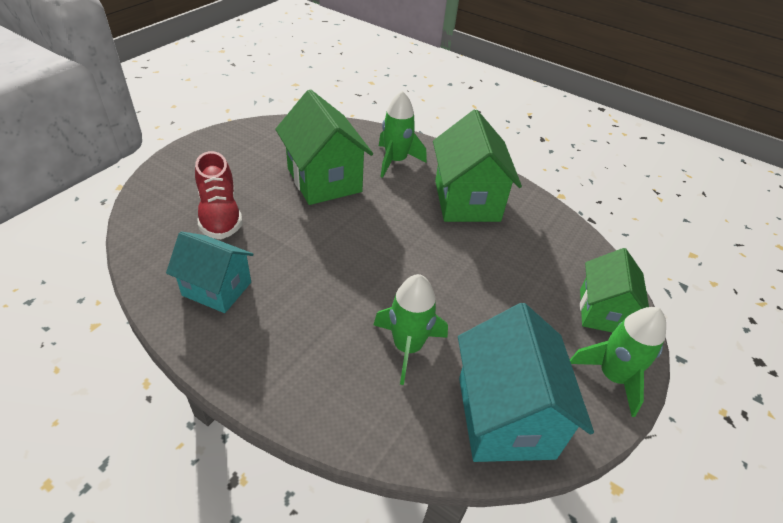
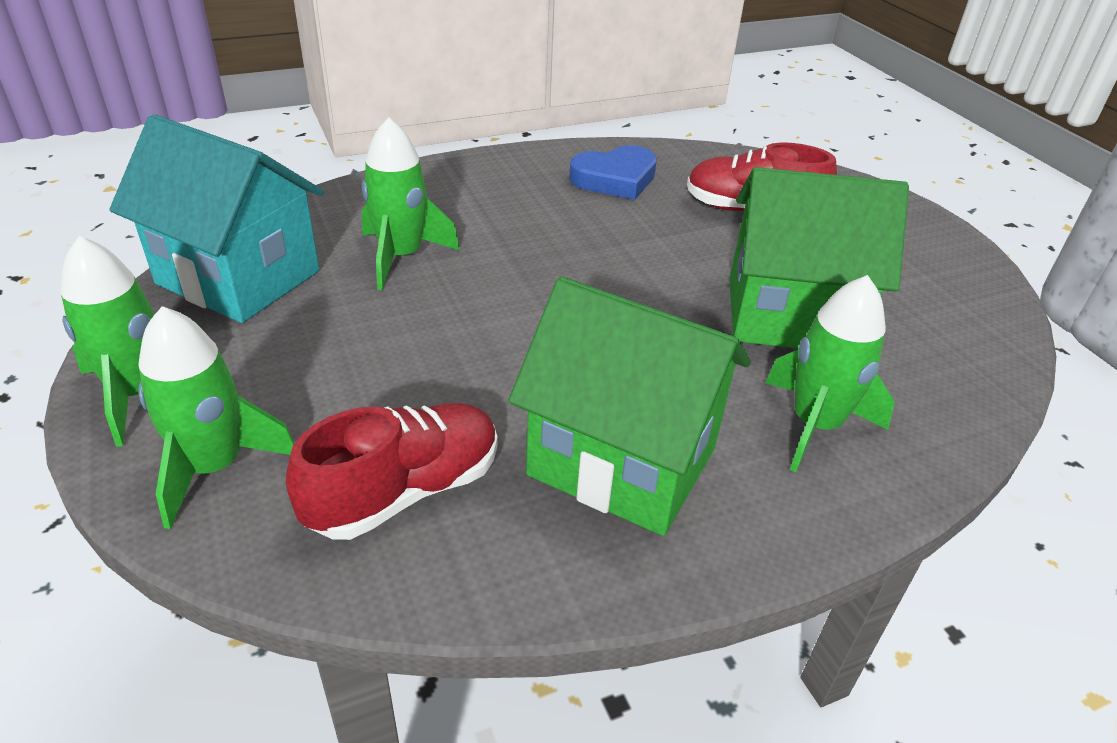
camera: 125 degrees right, 5 degrees down
(217, 289) = (615, 179): turquoise house -> blue heart
(544, 249) = (405, 491): none -> red shoe
(603, 312) = (215, 467): green house -> green rocket

